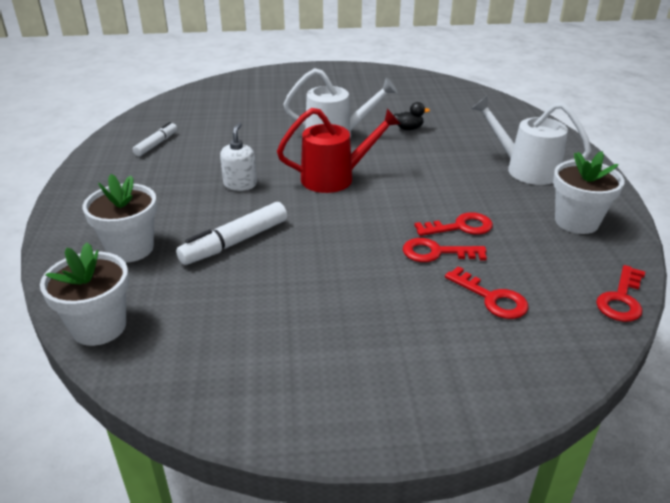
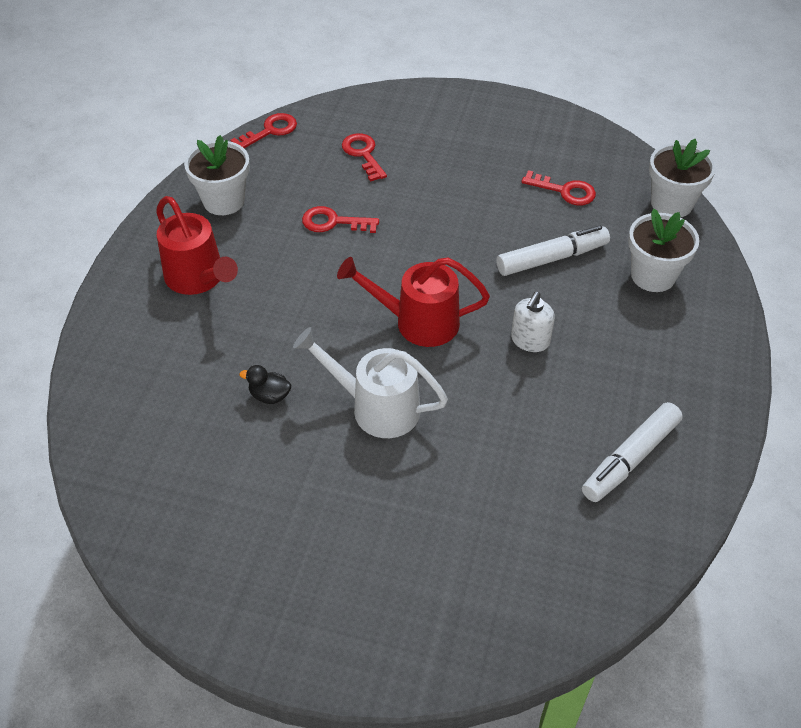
camera: 160 degrees left, 15 degrees up
(156, 144) = (630, 458): white marker -> white marker, size x1.58
(437, 252) = (375, 202): red key -> red key (564, 191)
(524, 169) = (199, 279): white watering can -> red watering can

